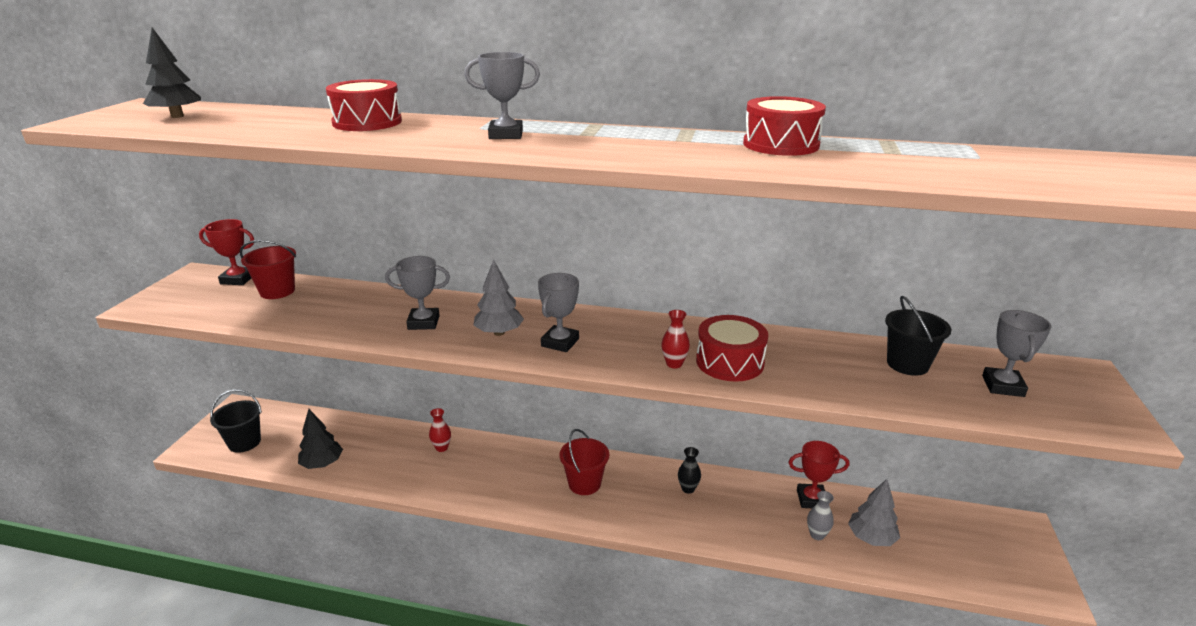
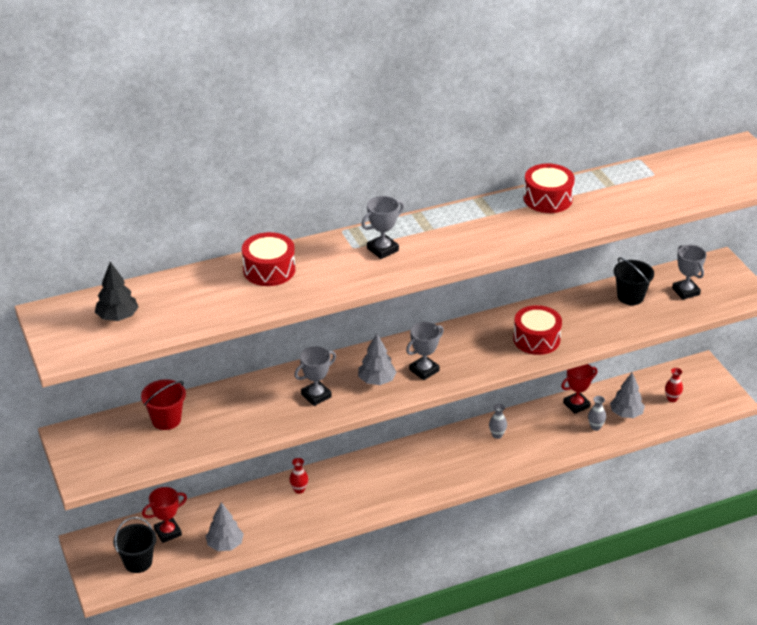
camera: 35 degrees left, 10 degrees up
(238, 279) = (114, 424): red trophy -> red trophy (168, 532)
(322, 464) = (225, 544): black tree -> grey tree
(560, 342) = (424, 370): grey trophy -> grey trophy turned 60 degrees clockwise
(584, 483) = (428, 464): red bucket -> none
(674, 364) = (507, 355): red vase -> red vase (672, 399)
(688, 489) = (497, 435): black vase -> grey vase

